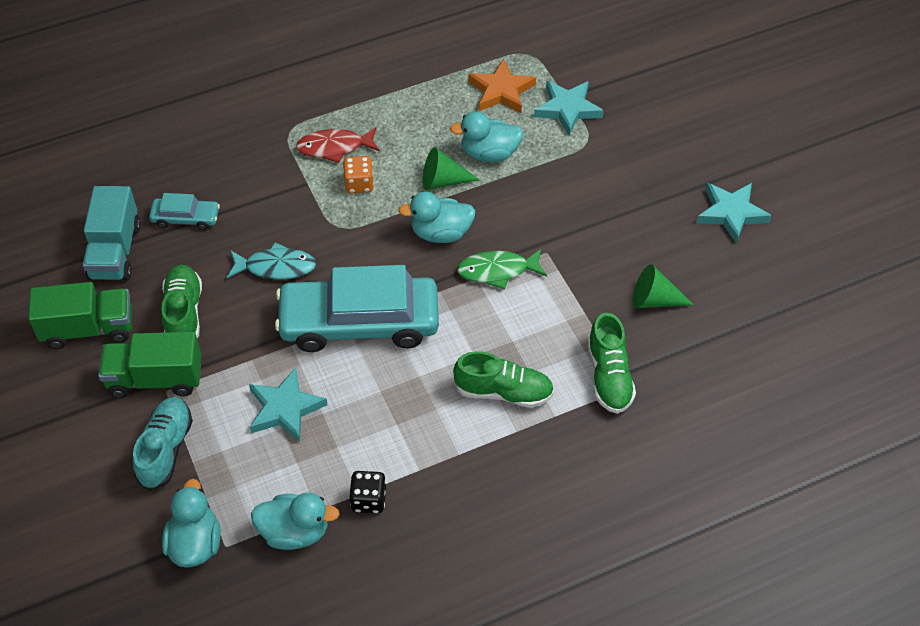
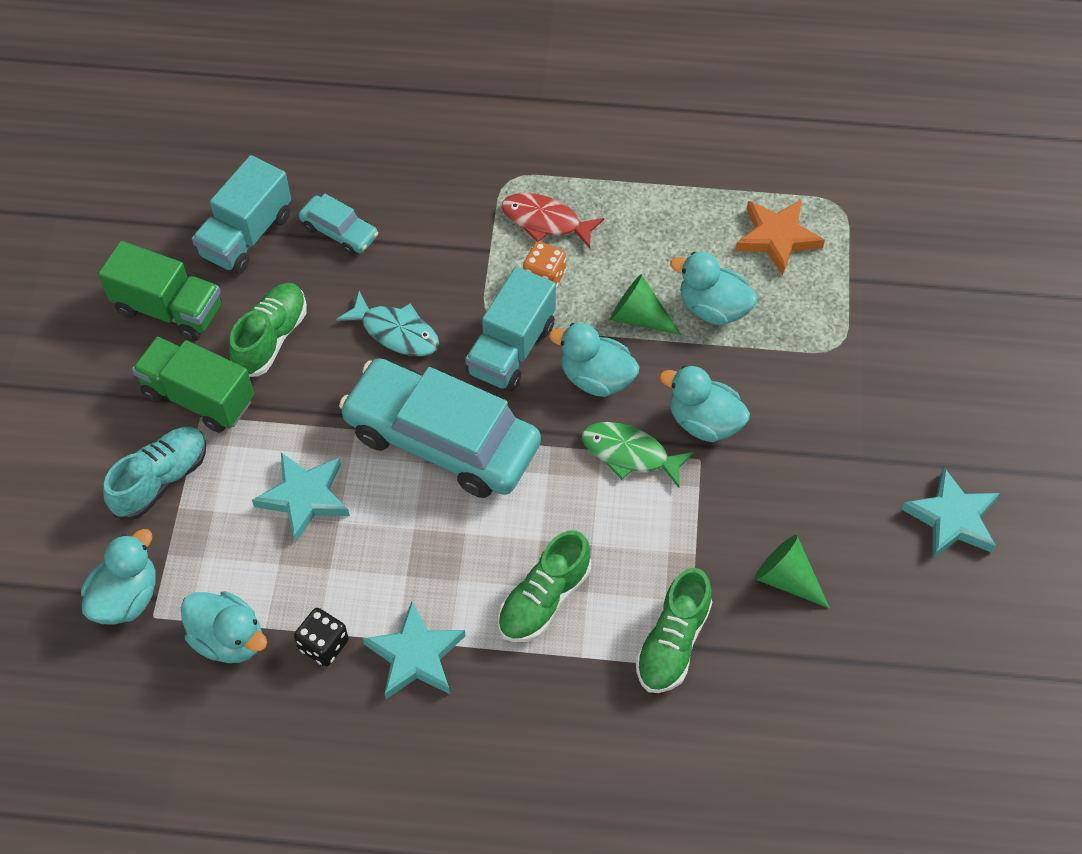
camera: 30 degrees right, 5 degrees up
(368, 241) = (511, 349): none -> turquoise truck
(504, 392) = (544, 599): green shoe -> green shoe turned 90 degrees clockwise
(533, 228) = (704, 422): none -> turquoise duck
(567, 109) = (840, 295): turquoise star -> turquoise star (415, 655)

